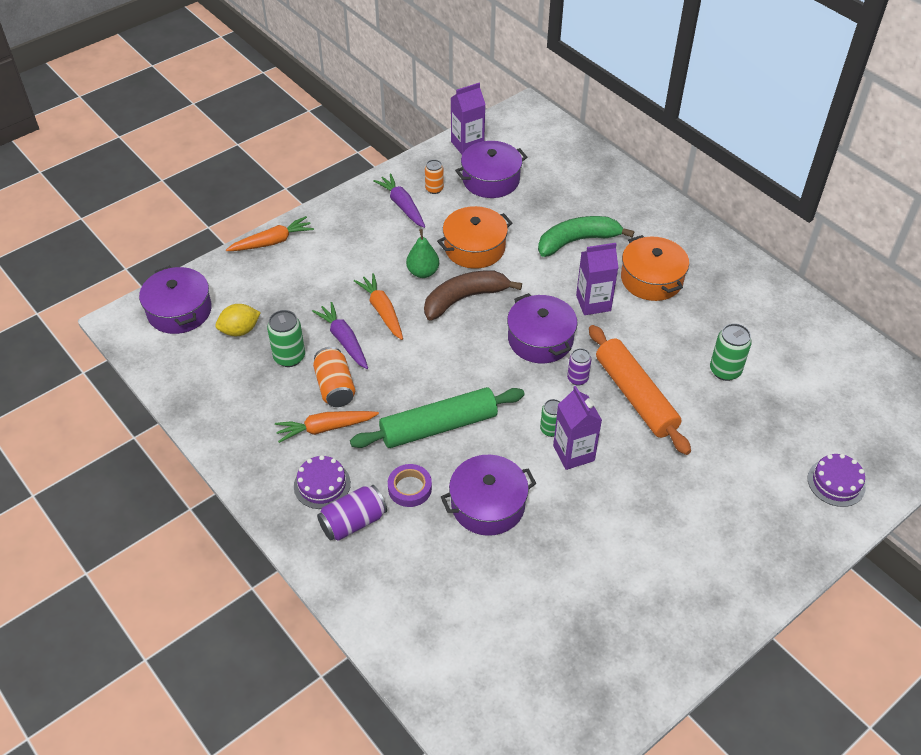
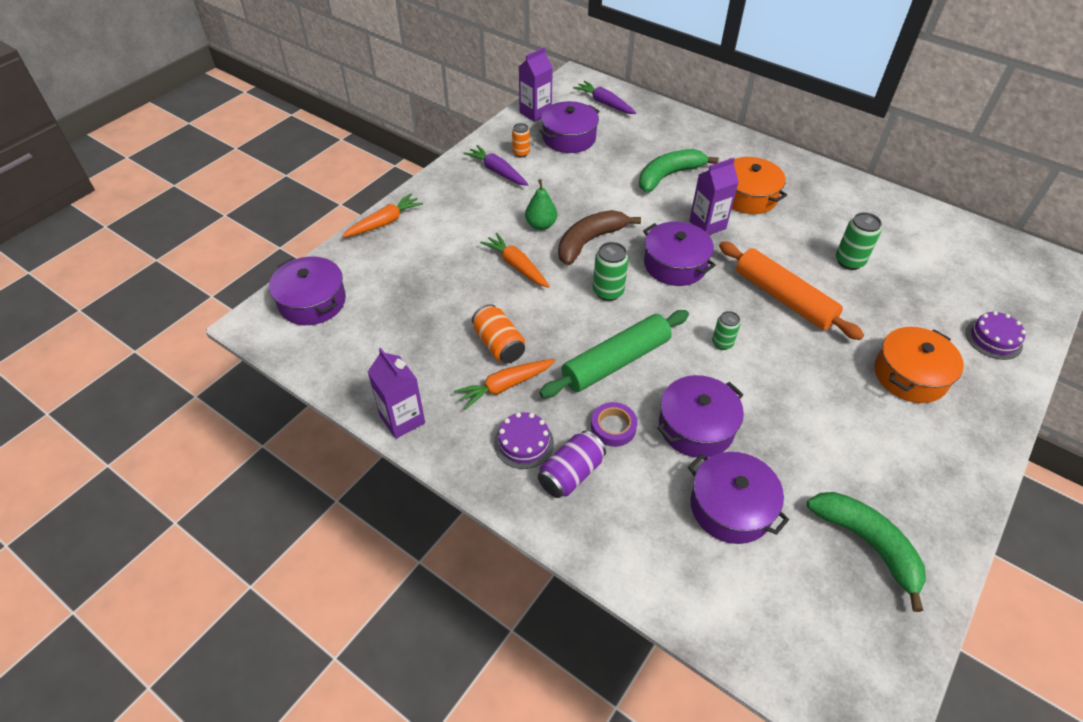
camera: 15 degrees left, 0 degrees up
(240, 330) = (382, 309): yellow lemon -> none
(289, 357) = (442, 325): green can -> green can (608, 291)
(344, 340) = (490, 299): purple carrot -> purple carrot (604, 103)
(474, 248) = (579, 196): orange pot -> orange pot (910, 375)
(486, 585) = (731, 507): none -> purple pot
(573, 453) = (753, 361): purple carton -> purple carton (402, 419)
(577, 379) = (725, 293): purple can -> none
(599, 647) = (867, 544): none -> green banana

